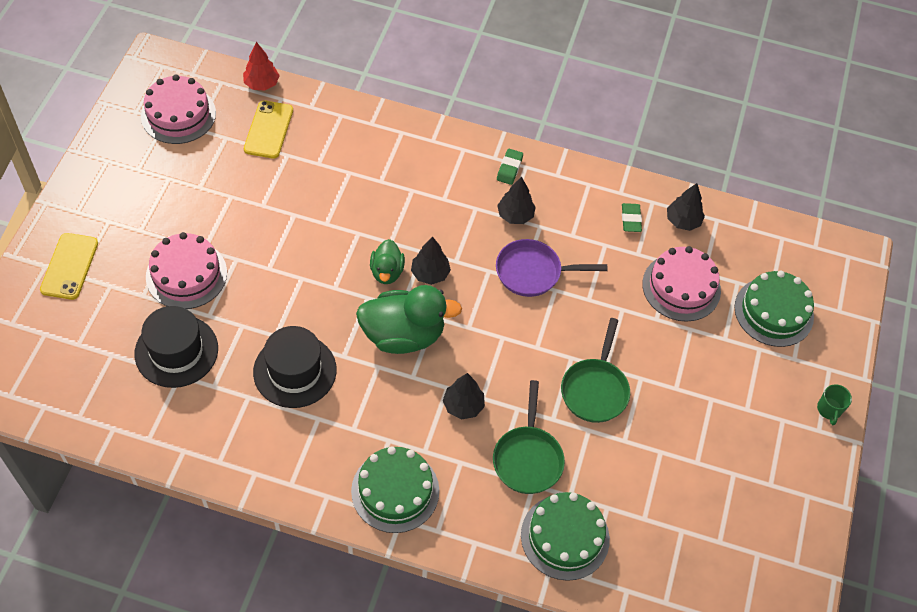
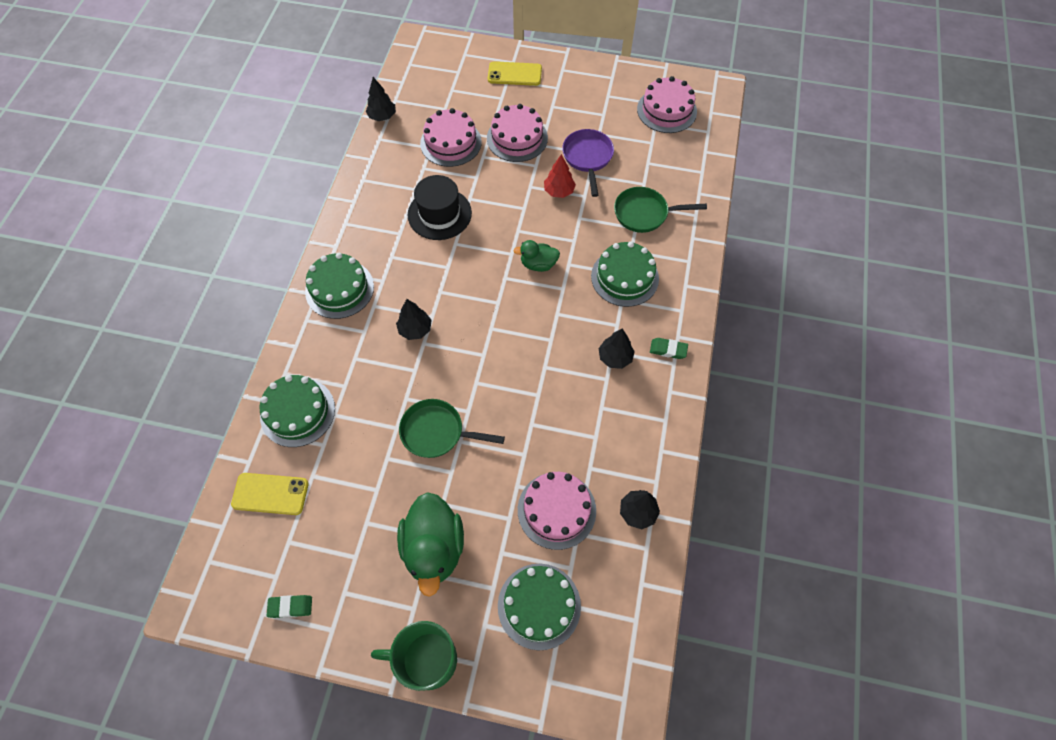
camera: 90 degrees right, 5 degrees up
(176, 351) = (451, 142): black hat -> pink cake
(262, 84) = (714, 157): red tree -> red tree (559, 191)
(268, 130) = (666, 168): yellow phone -> yellow phone (270, 494)
(403, 335) = (478, 281): green duck -> green duck (434, 548)
(415, 192) = (624, 277): none -> green cake
(430, 274) = (541, 295): black tree -> black tree (382, 116)
(527, 458) = (368, 380): green pan -> green pan (644, 213)
(533, 272) = (554, 375): purple pan -> purple pan (588, 158)
(631, 219) = (630, 461): green eraser -> green eraser (290, 607)
(829, 410) = (427, 660): green mug -> green mug, size x2.13

